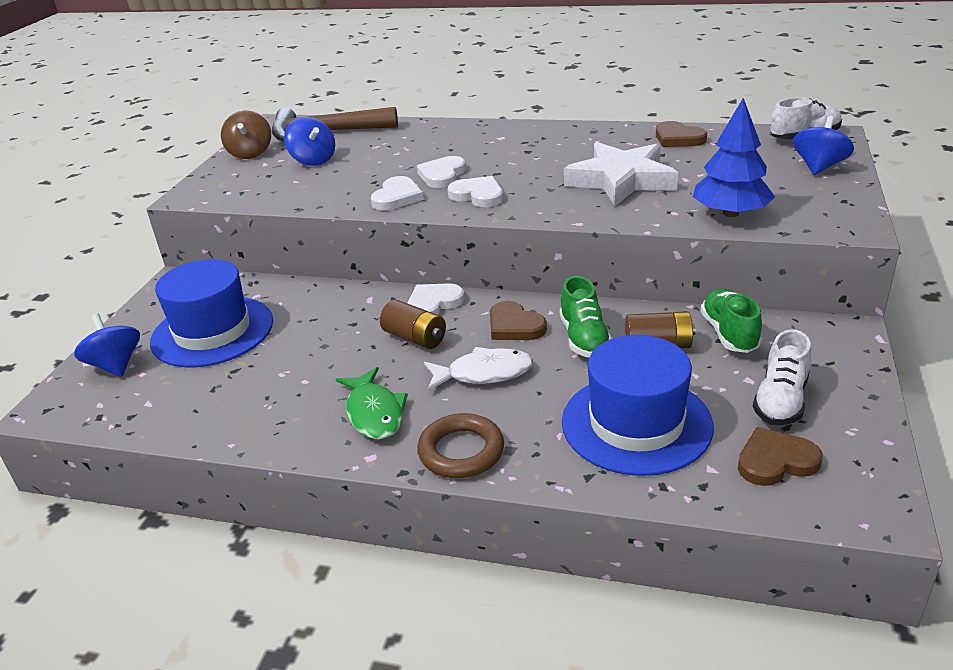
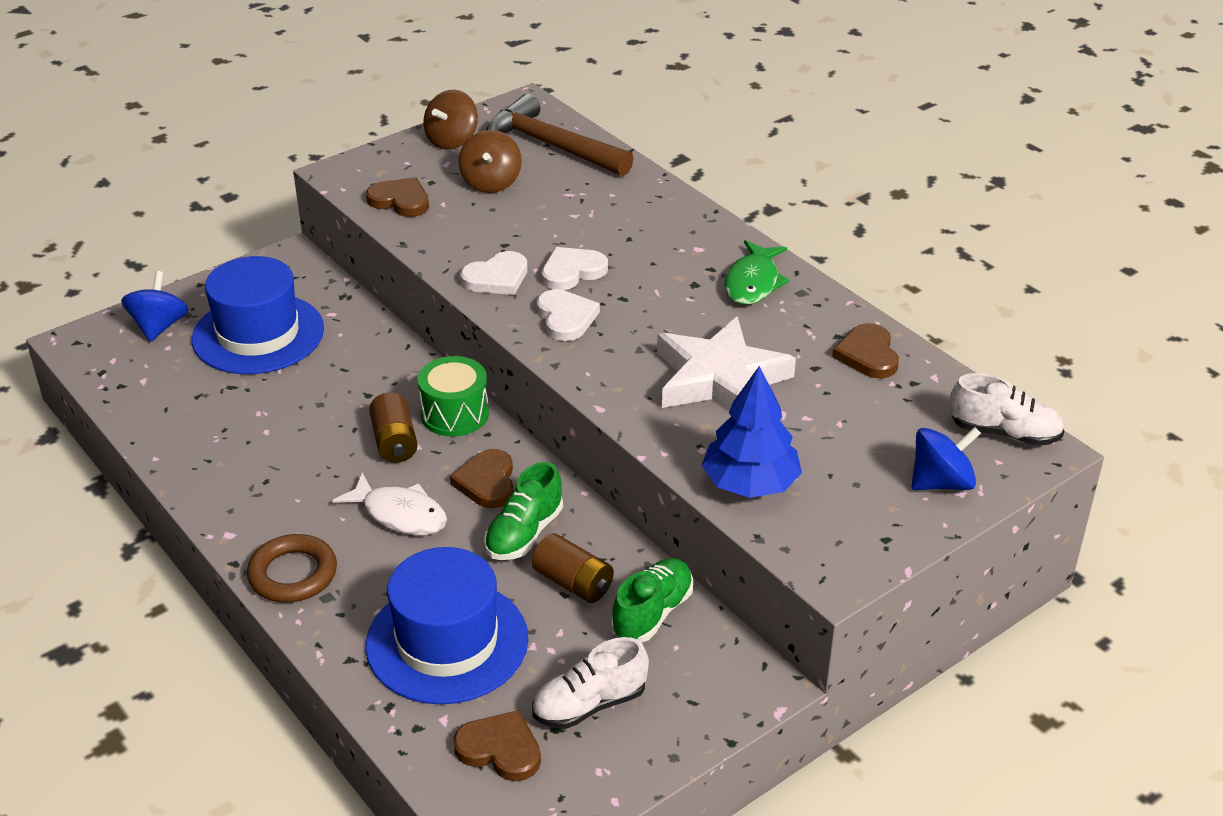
camera: 35 degrees right, 5 degrees up
(260, 191) = (400, 201): none -> brown heart
(313, 160) = (491, 183): blue spinning top -> brown spinning top
(374, 413) = (277, 496): green fish -> green fish (753, 282)
(433, 303) = (455, 414): white heart -> green drum

